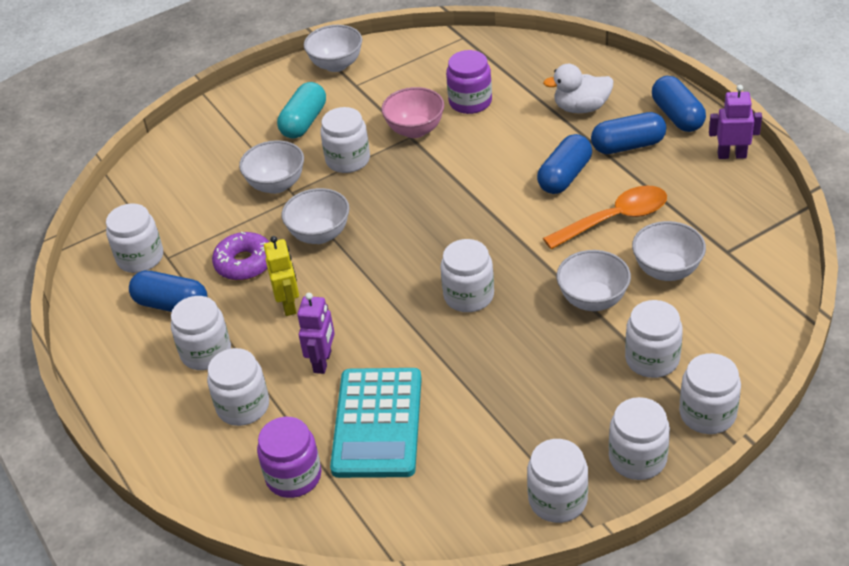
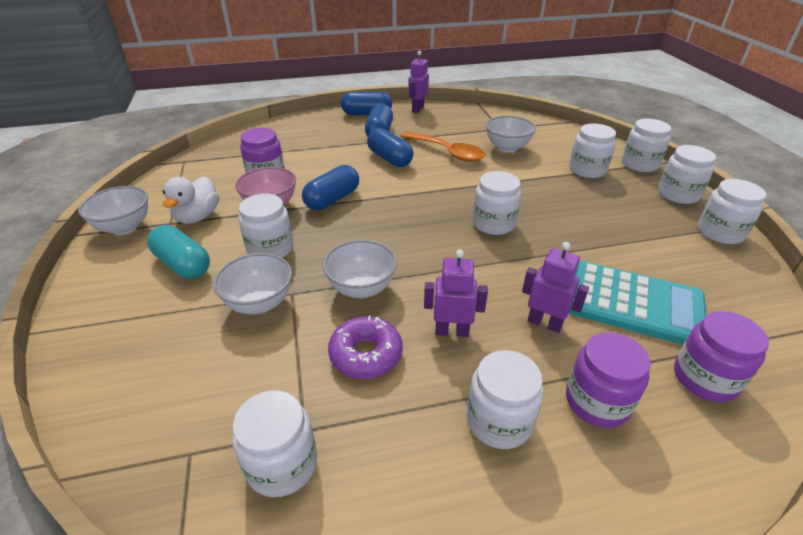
camera: 75 degrees left, 5 degrees down
(172, 305) = (397, 442): blue capsule -> blue capsule (332, 199)
(243, 406) = (597, 401): white jar -> purple jar
(289, 304) = (452, 331): yellow robot -> purple robot
(581, 108) = (324, 138): white duck -> white duck (197, 217)
(593, 300) = (522, 176): white bowl -> none
(615, 219) = (447, 152): orange spoon -> orange spoon turned 135 degrees clockwise

